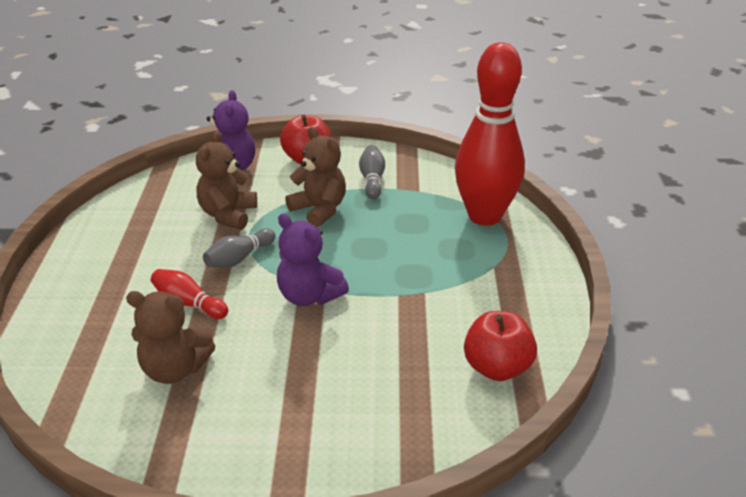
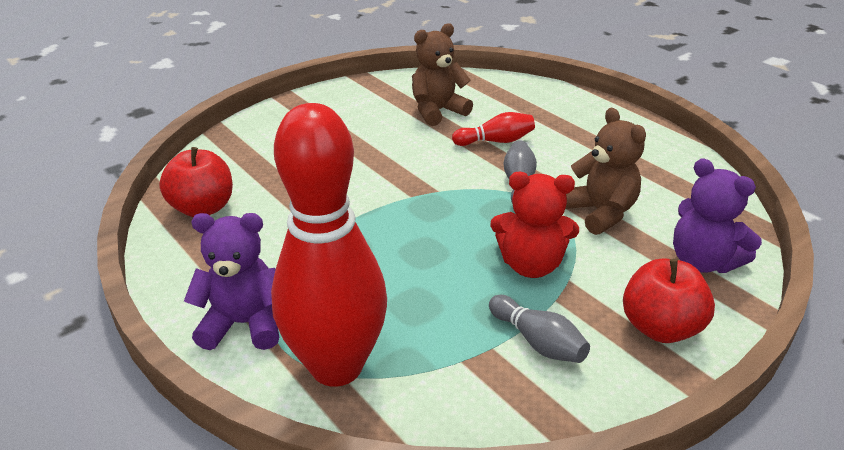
camera: 140 degrees right, 0 degrees up
(309, 296) = (417, 186): purple teddy bear -> purple teddy bear (244, 324)
(319, 210) = (530, 265): brown teddy bear -> red teddy bear

